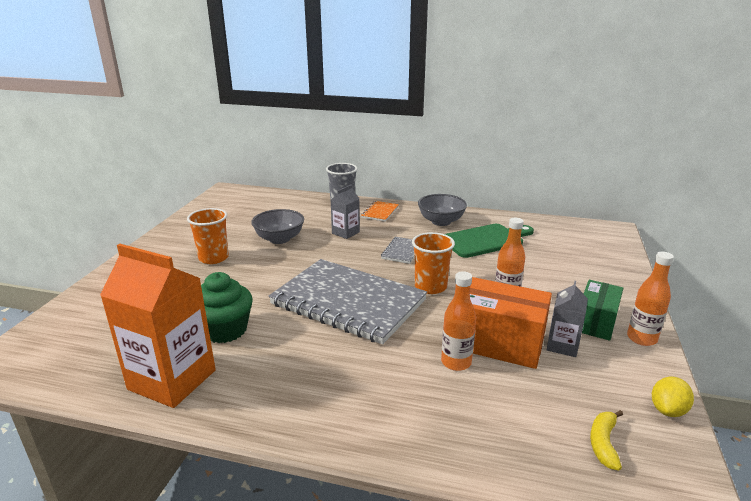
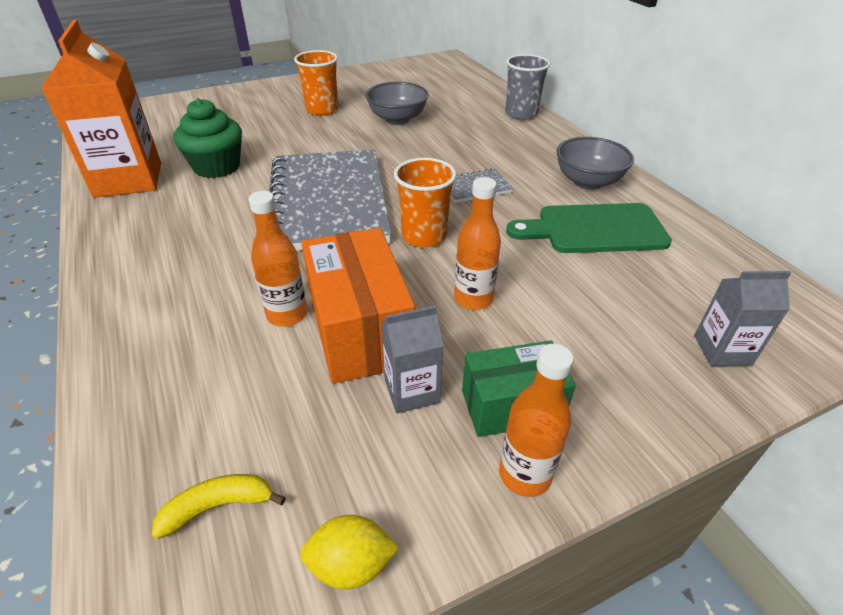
camera: 50 degrees right, 15 degrees up
(345, 233) = (463, 142): grey carton -> grey carton (722, 350)
(380, 212) = (540, 139): orange notebook -> none
(485, 240) = (595, 229): green cutting board -> green cutting board turned 150 degrees clockwise

